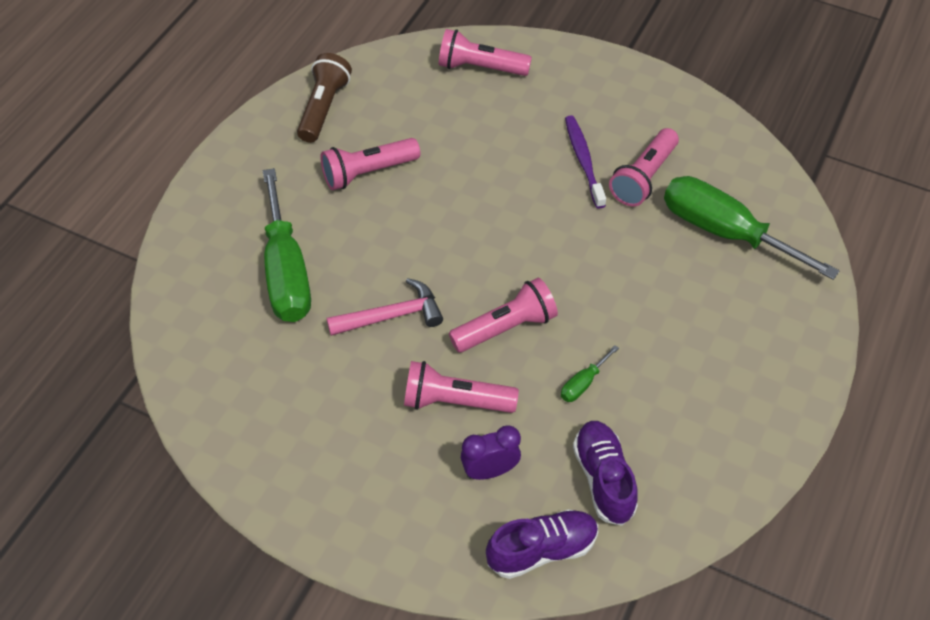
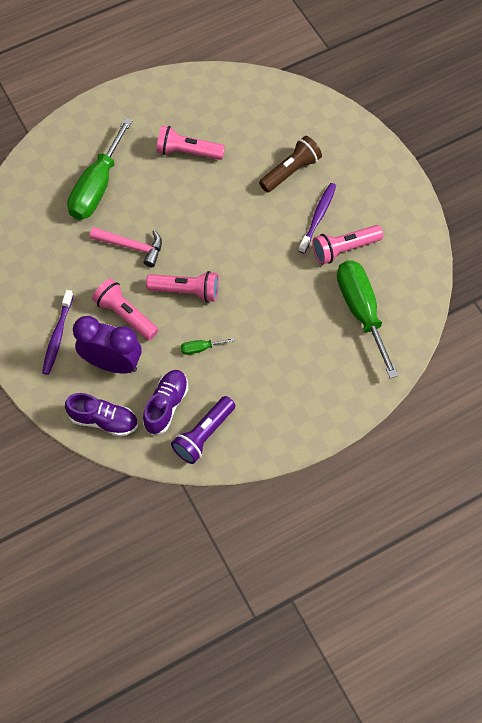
camera: 35 degrees right, 10 degrees up
(323, 108) = (195, 95): brown flashlight -> brown flashlight (290, 171)
(388, 481) = (58, 336): none -> purple toothbrush
(480, 68) = (309, 120): pink flashlight -> none
(490, 471) = (112, 363): purple clock -> purple clock, size x1.73
(681, 484) = (204, 435): none -> purple flashlight

